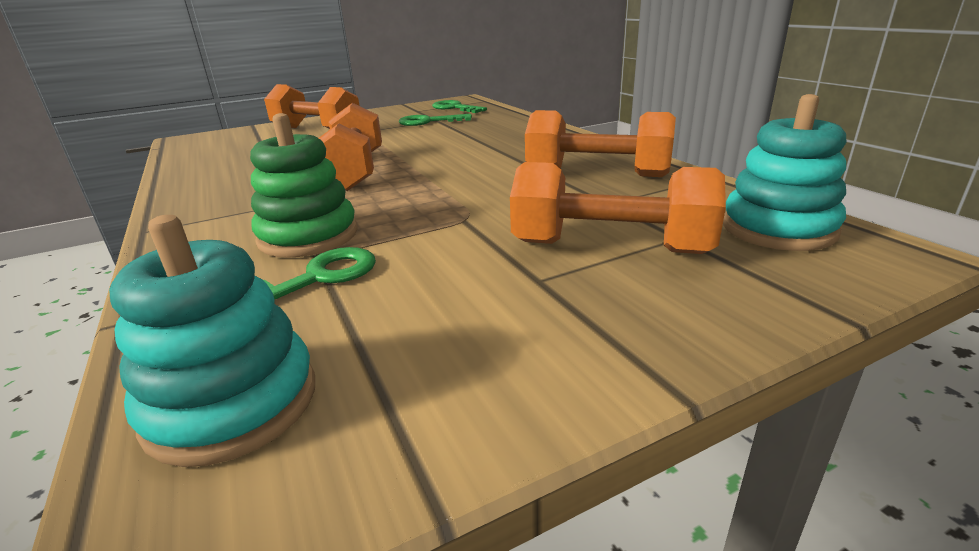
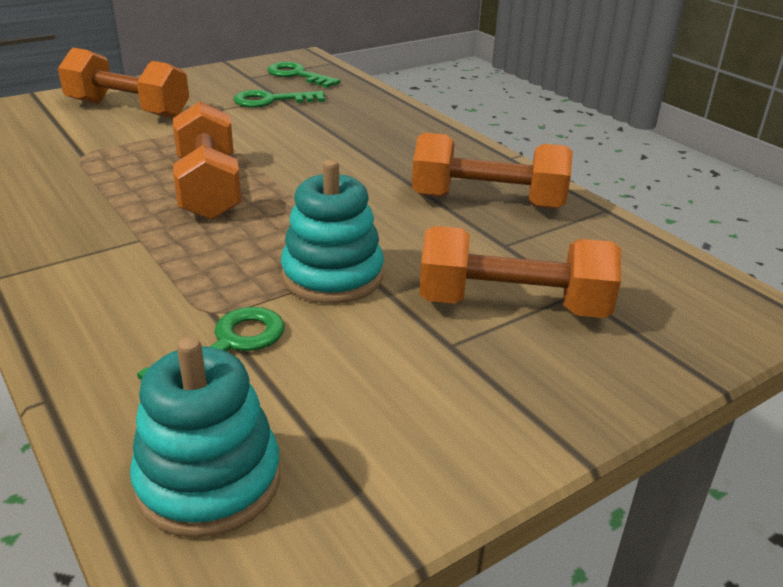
camera: 10 degrees left, 5 degrees up
(308, 236) = (195, 288): green stacking toy -> none
(778, 228) = (667, 283): turquoise stacking toy -> turquoise stacking toy (332, 276)

